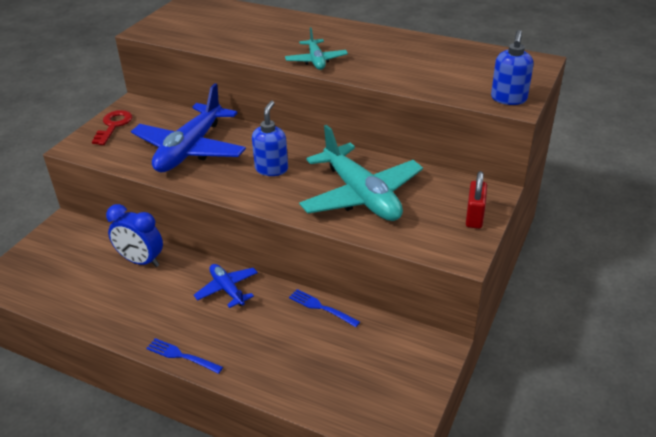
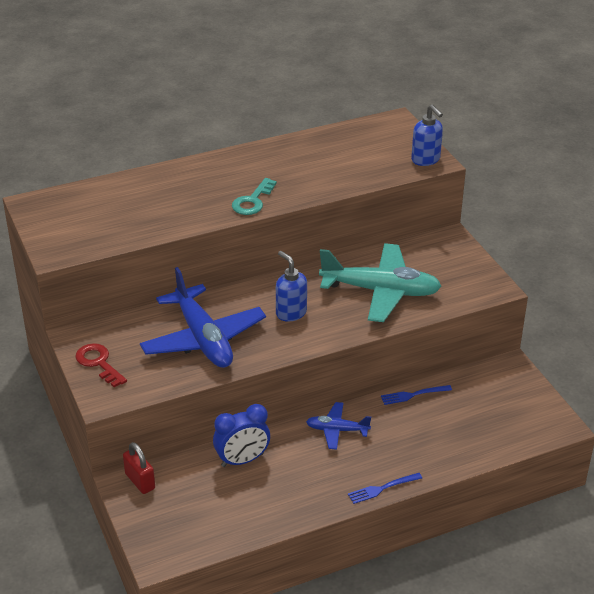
camera: 50 degrees left, 0 degrees up
(316, 60) = (253, 201): turquoise plane -> turquoise key
(474, 217) = (465, 260): red padlock -> red padlock (140, 481)

